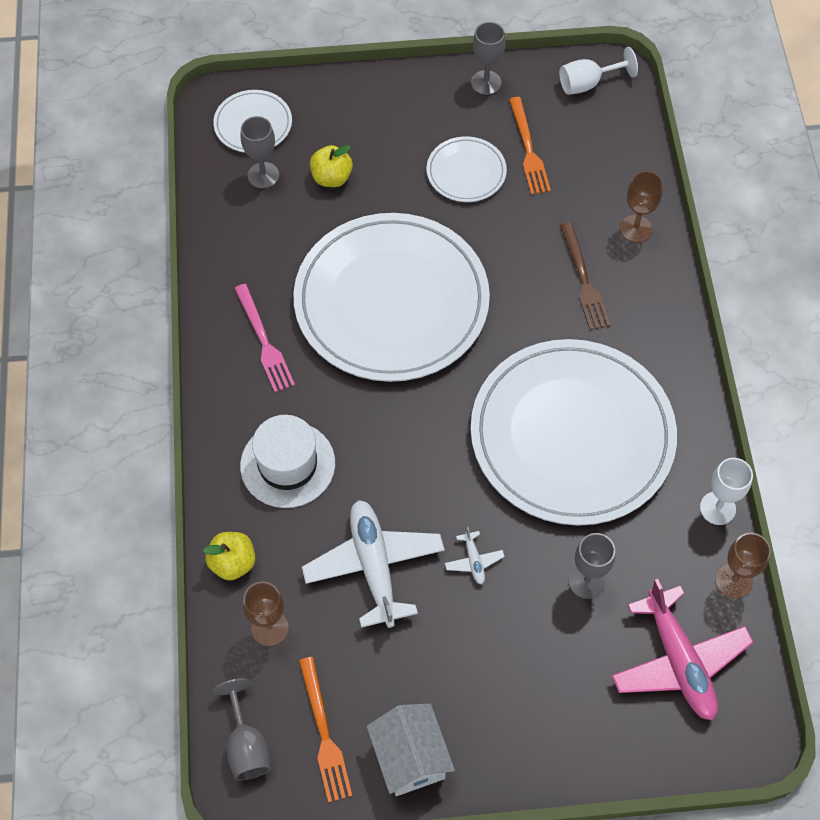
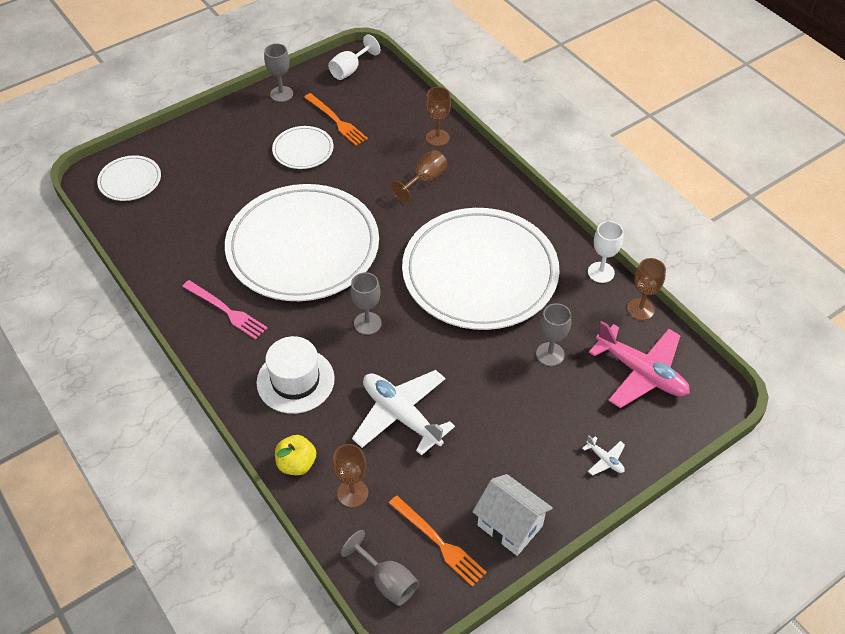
camera: 30 degrees left, 10 degrees down
(263, 175) = (158, 208): grey goblet -> grey goblet (367, 323)
(331, 178) = (210, 190): yellow apple -> none
(474, 561) = (467, 378): white plane -> white plane (605, 460)
(584, 280) = (424, 180): brown fork -> brown goblet

